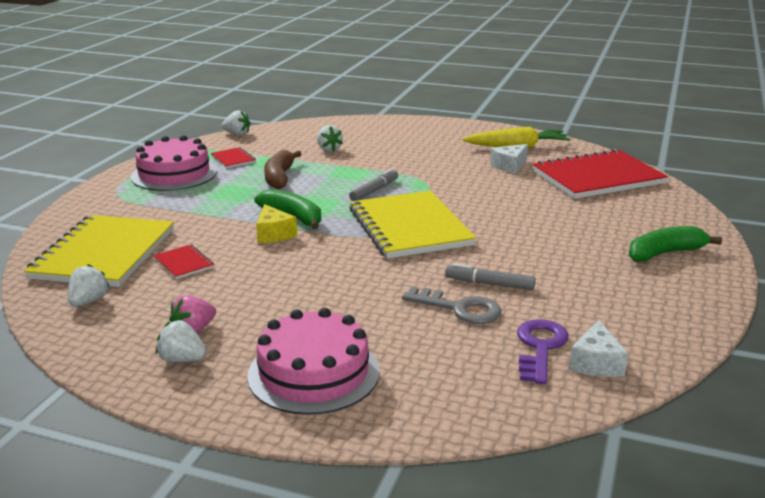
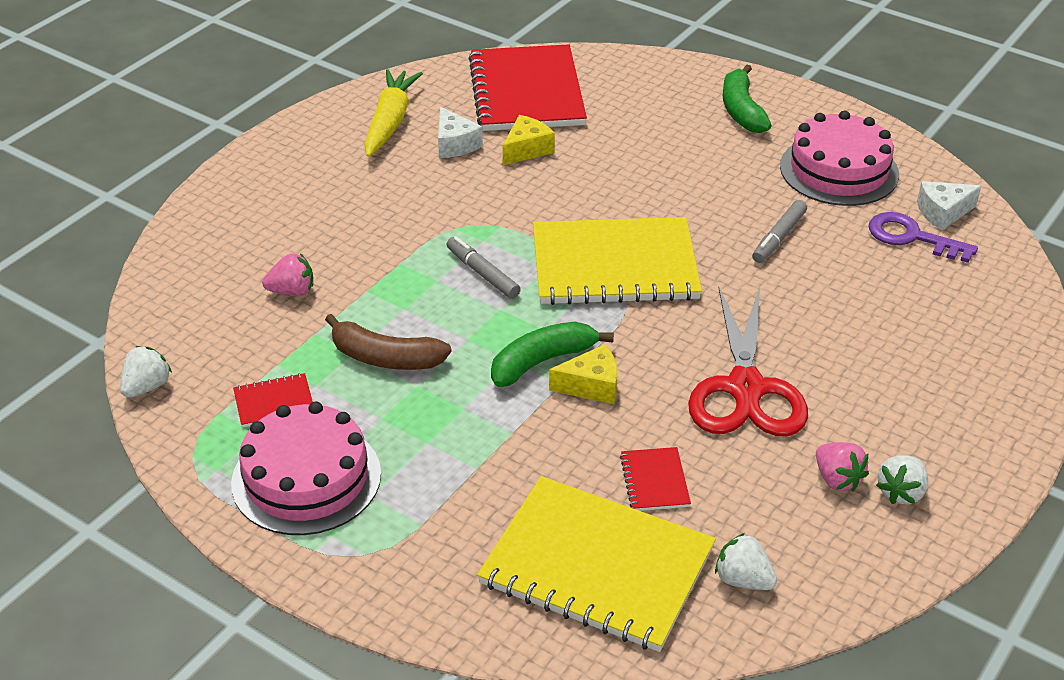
camera: 75 degrees left, 15 degrees up
(183, 263) = (655, 481): red notebook -> red notebook turned 75 degrees counterclockwise
(290, 286) = (745, 388): none -> red scissors
(314, 373) = (940, 393): pink cake -> pink cake (839, 170)
(329, 149) = (292, 291): white strawberry -> pink strawberry
(459, 308) = (828, 270): grey key -> none
(525, 186) = (527, 149): none -> yellow cheese
(596, 363) = (943, 213): white cheese -> white cheese turned 135 degrees clockwise

